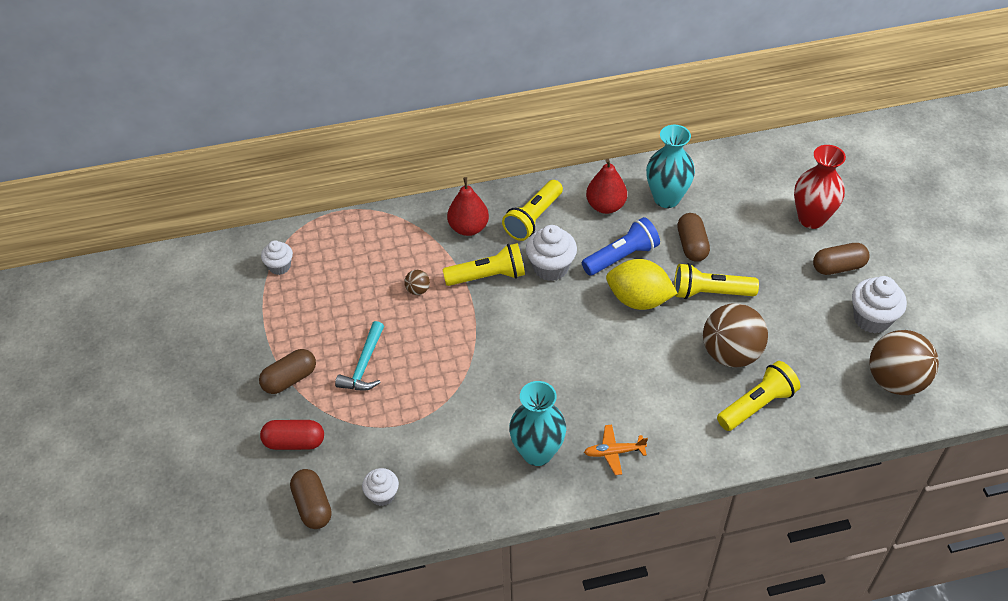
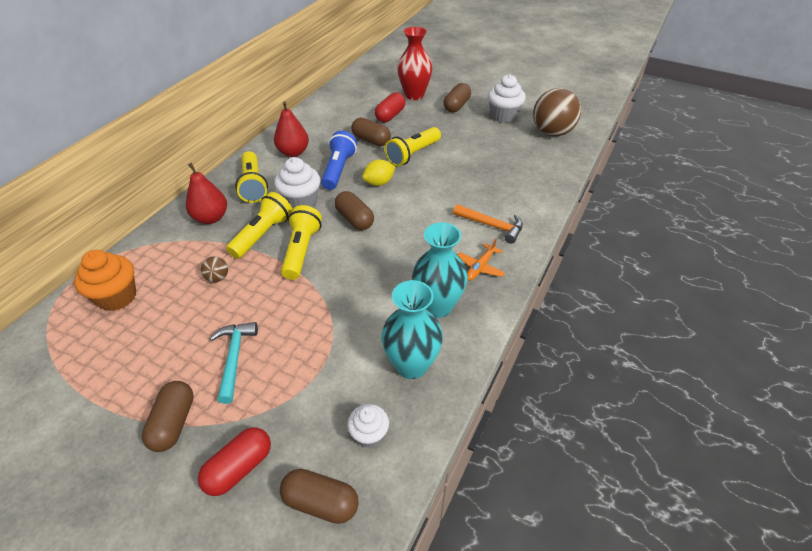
camera: 50 degrees left, 5 degrees down
(280, 266) = (61, 348): white cupcake -> none
(343, 251) = (117, 297): none -> orange cupcake
(364, 365) = (234, 358): turquoise hammer -> turquoise hammer turned 150 degrees counterclockwise
(572, 320) = (354, 219): none -> brown capsule
(638, 300) = (379, 183): yellow lemon -> yellow lemon, size x0.62
(666, 198) = (325, 129): turquoise vase -> turquoise vase (411, 365)
(678, 426) = (492, 226): none -> orange hammer
(730, 353) = (465, 173): brown ball -> none
(749, 228) = (390, 116): none -> red capsule
(757, 405) = (513, 186): yellow flashlight -> yellow flashlight (301, 250)

